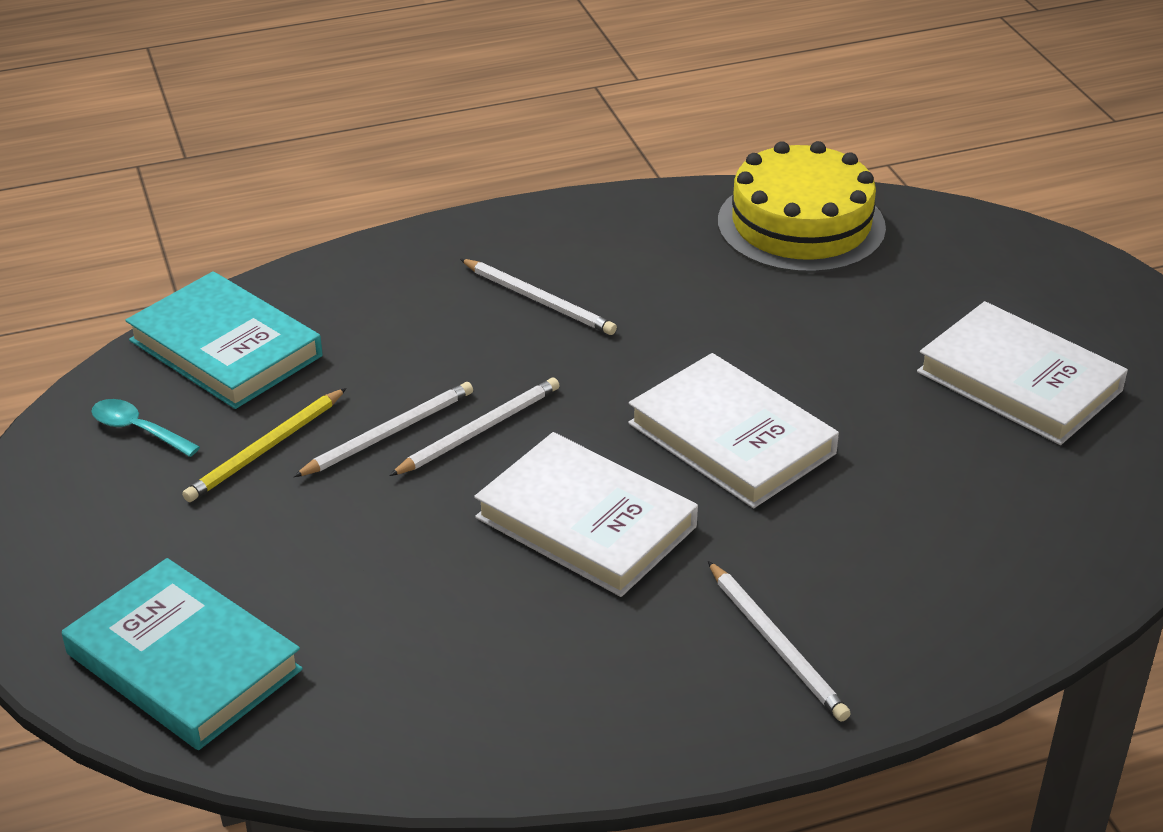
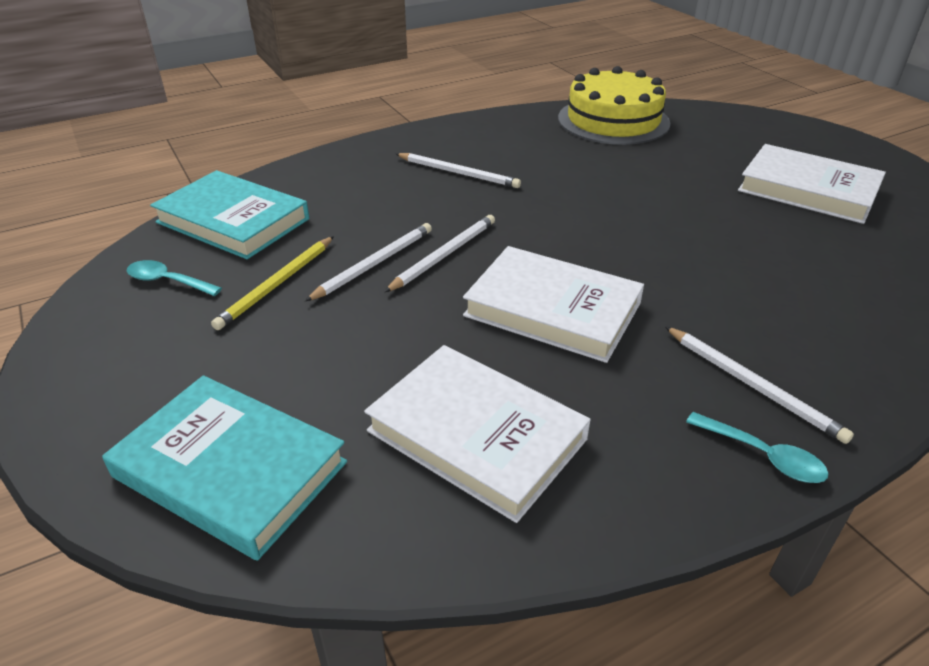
camera: 10 degrees left, 0 degrees up
(731, 438) = (634, 242): white book -> white book (476, 435)
(743, 722) = (763, 456): none -> turquoise spoon

